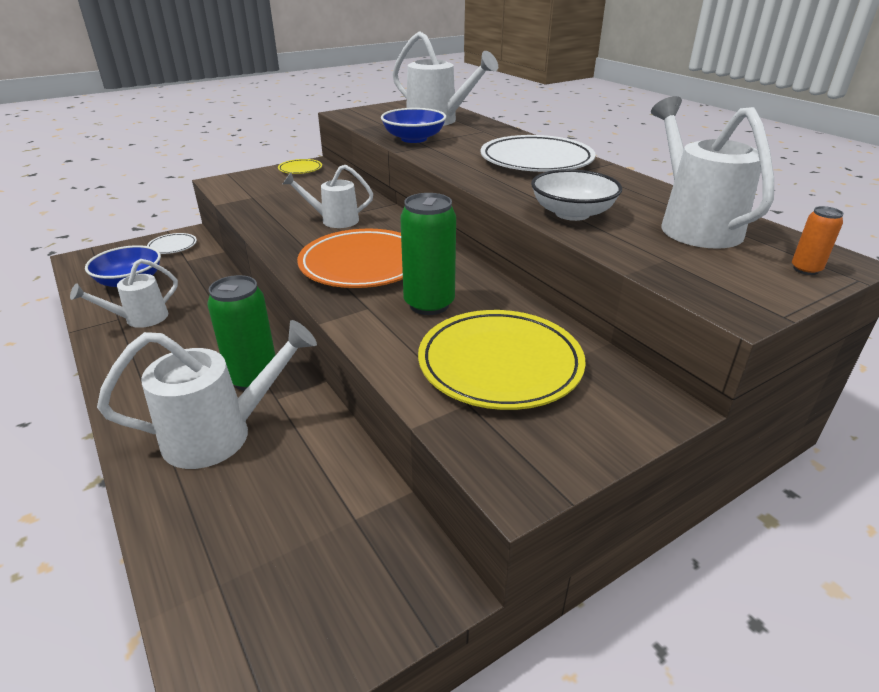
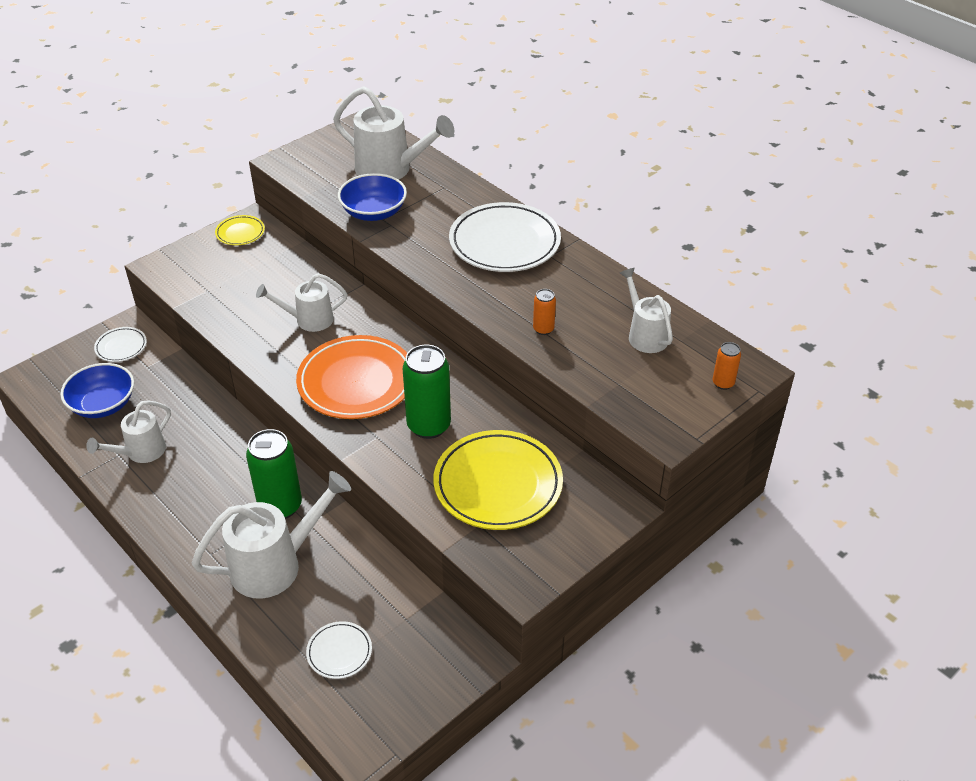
camera: 10 degrees left, 10 degrees up
(252, 550) = (339, 652): none -> white plate
(572, 213) = (543, 329): white bowl -> orange can
(693, 225) = (645, 334): white watering can -> white watering can, size x0.61

